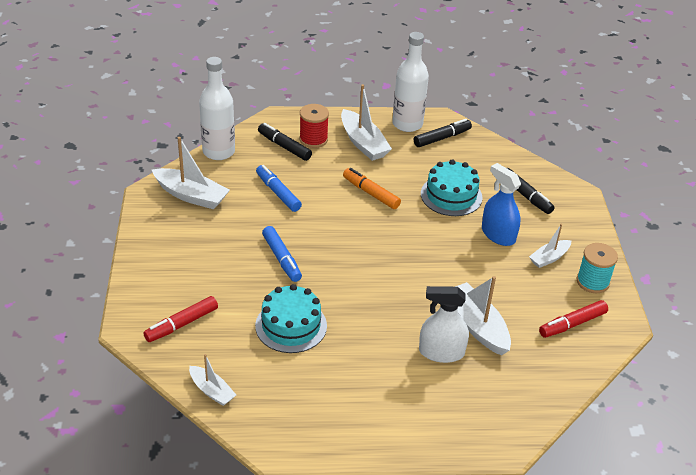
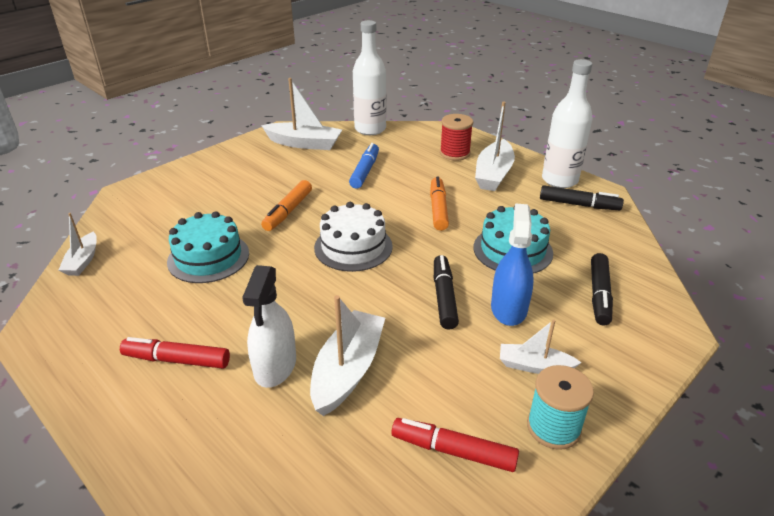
camera: 50 degrees right, 5 degrees down
(181, 324) = (151, 209): red marker -> red marker (177, 360)
(191, 196) = (304, 143): white boat -> white boat turned 60 degrees counterclockwise
(281, 259) = (288, 211): blue marker -> orange marker
(284, 146) = (423, 147): black marker -> black marker (444, 297)
(364, 255) = (353, 247): none -> white cake
(441, 352) = (275, 366): white spray bottle -> white spray bottle turned 135 degrees counterclockwise

